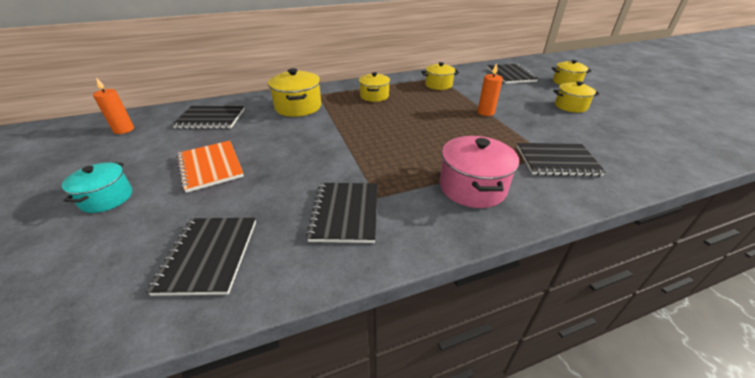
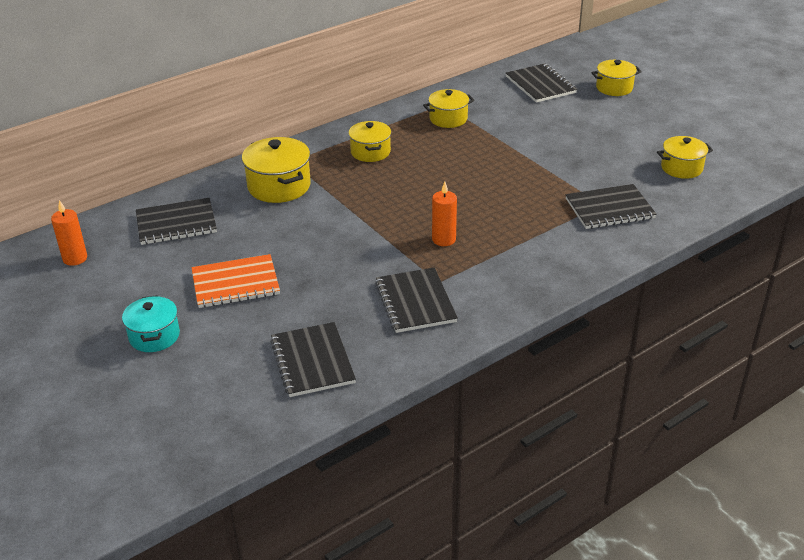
camera: 15 degrees left, 0 degrees up
(210, 167) = (235, 283): orange notebook -> orange notebook turned 60 degrees counterclockwise
(472, 187) = (529, 254): pink pot -> none
(485, 112) = (521, 155): orange candle -> orange candle (444, 239)
(570, 106) = (620, 129): yellow pot -> yellow pot (681, 168)

